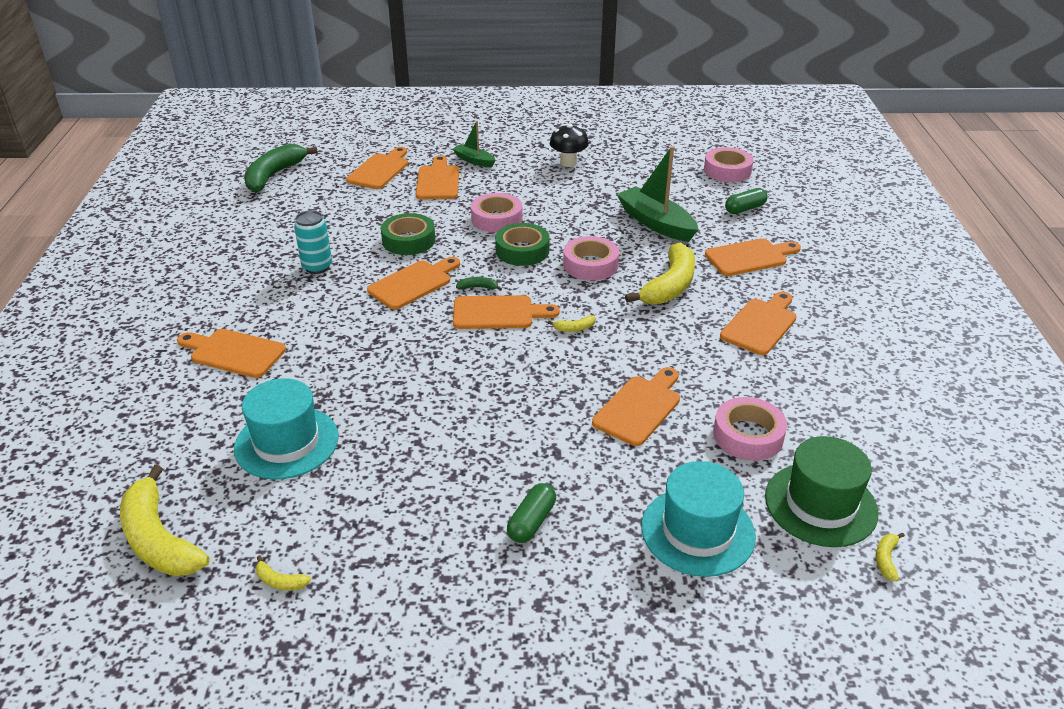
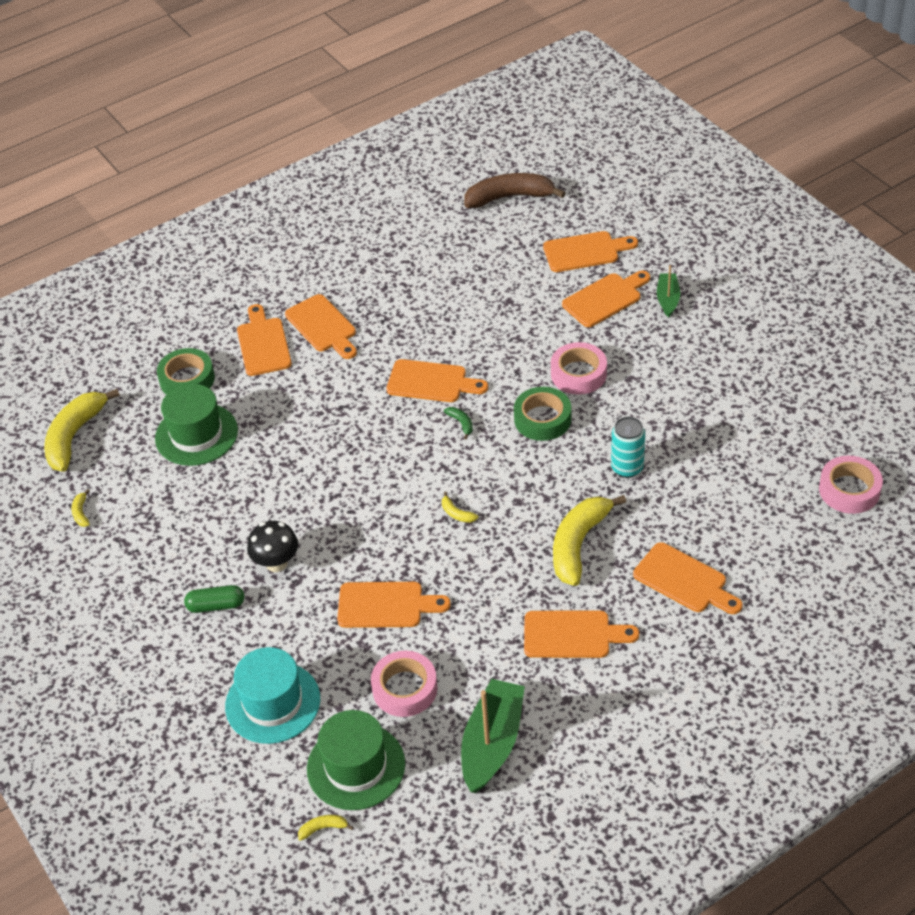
camera: 60 degrees right, 10 degrees up
(274, 175) = (509, 197): green banana -> brown banana
(286, 442) = (196, 434): turquoise hat -> green hat
(317, 267) = (402, 314): turquoise can -> turquoise can (627, 468)
(408, 240) = (490, 341): green tape -> green tape (187, 379)
(498, 313) = (436, 456): orange cutting board -> orange cutting board (323, 326)
(568, 163) = (735, 364): black mushroom -> black mushroom (276, 563)
(590, 265) = (562, 475): pink tape -> none
(656, 223) = (680, 484): green boat -> green boat (492, 743)
(669, 285) = (578, 544): yellow banana -> yellow banana turned 120 degrees clockwise
(745, 209) = (778, 538): green capsule -> none

